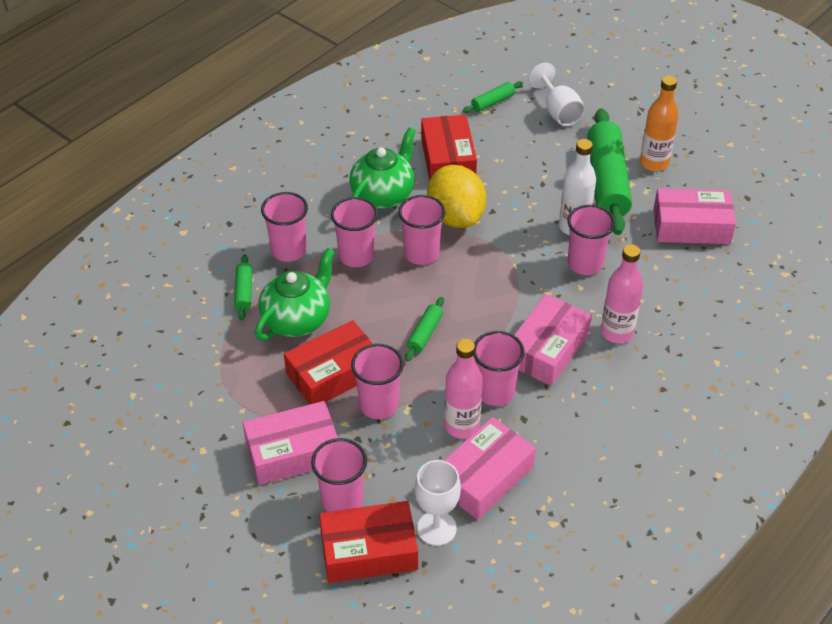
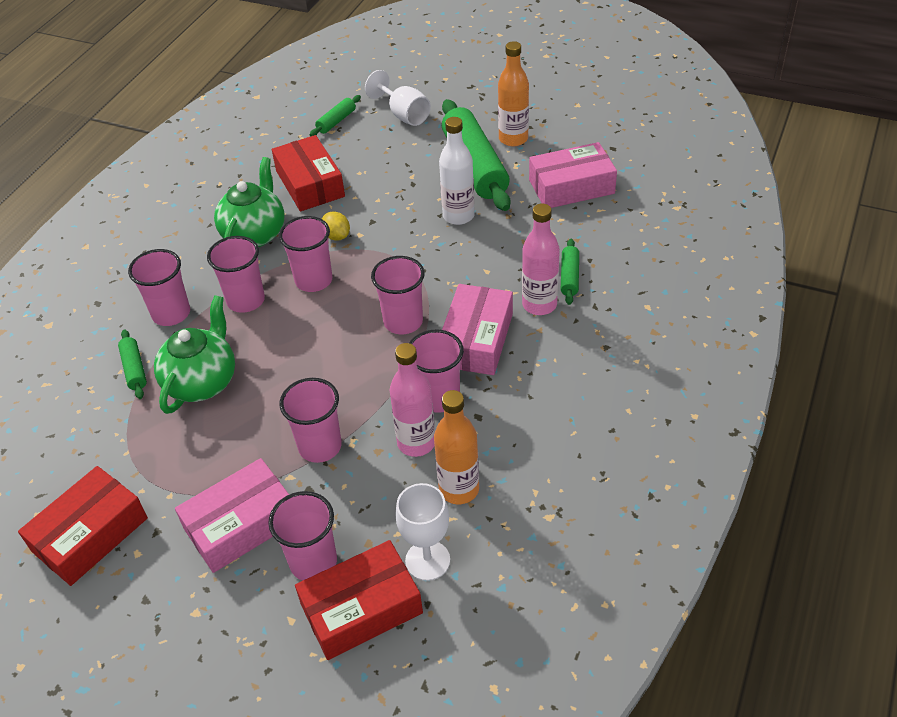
camera: 15 degrees left, 0 degrees up
(333, 373) = (260, 427): red box -> red box (90, 535)
(425, 334) = (344, 359): green rolling pin -> green rolling pin (569, 277)
(455, 217) = (336, 236): yellow lemon -> yellow lemon, size x0.45
(484, 477) = (459, 489): pink box -> orange bottle
(585, 263) = (482, 247): pink cup -> pink cup (403, 322)

